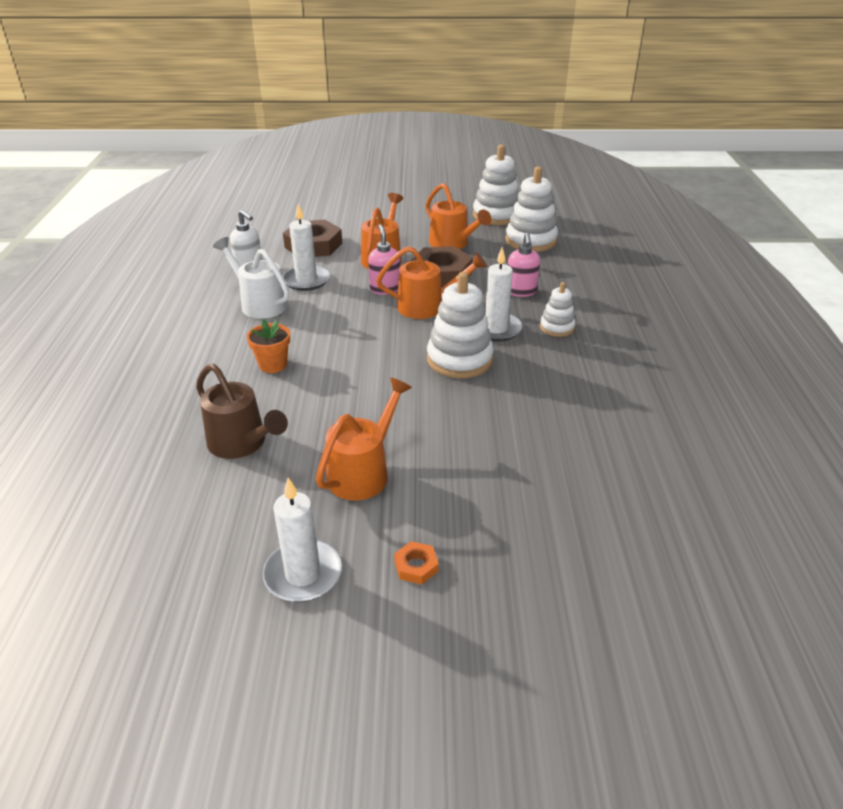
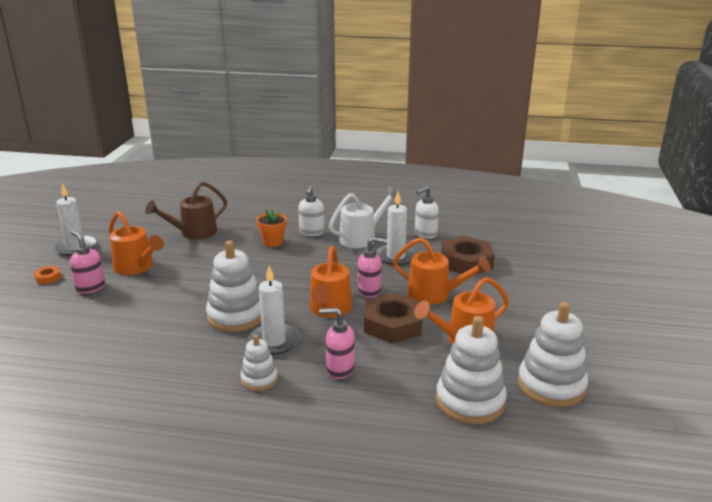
camera: 100 degrees right, 10 degrees down
(243, 339) = (311, 232): none -> white soap dispenser
(433, 501) = (90, 287): none -> pink soap dispenser

